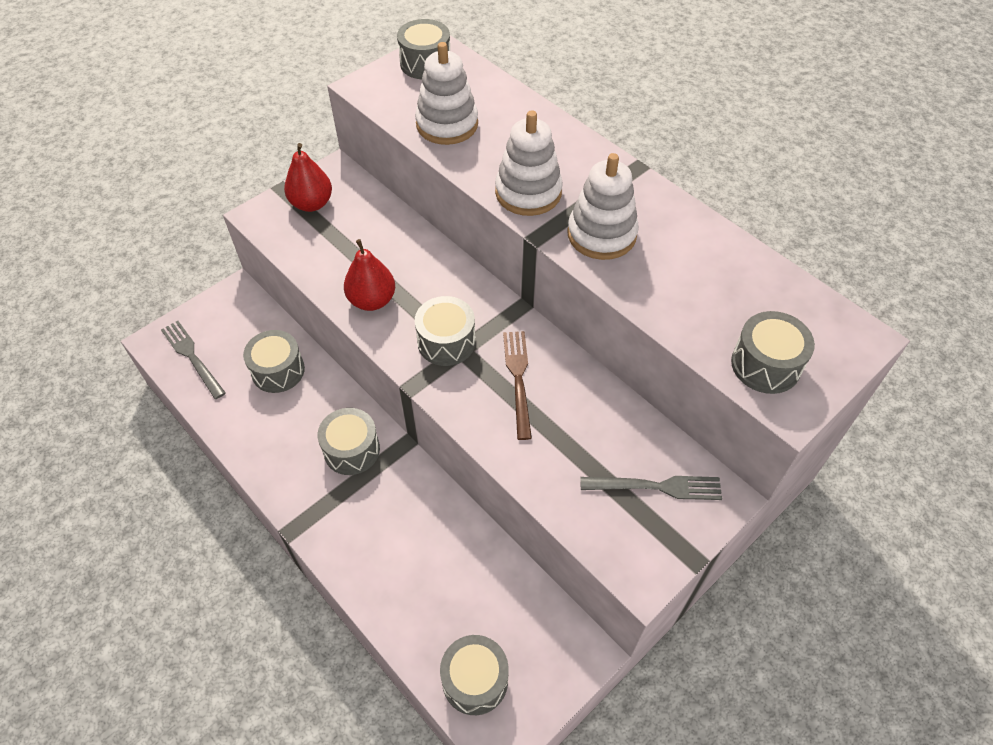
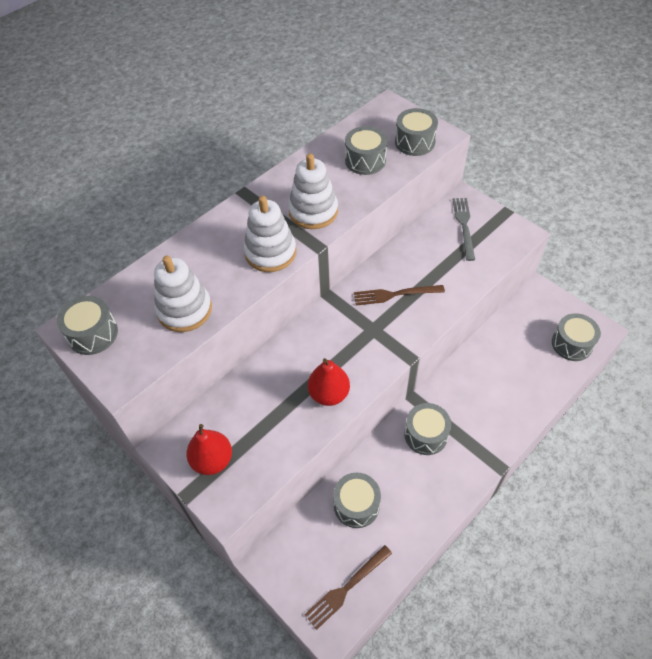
camera: 90 degrees left, 0 degrees up
(191, 356) = (346, 589): grey fork -> brown fork
(446, 342) = (366, 339): grey drum -> grey drum (365, 160)

